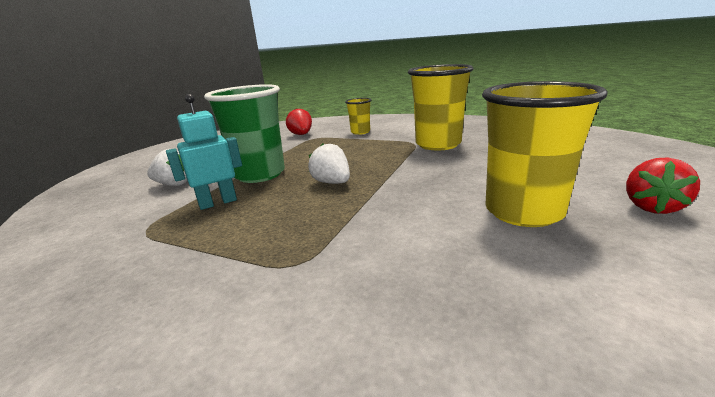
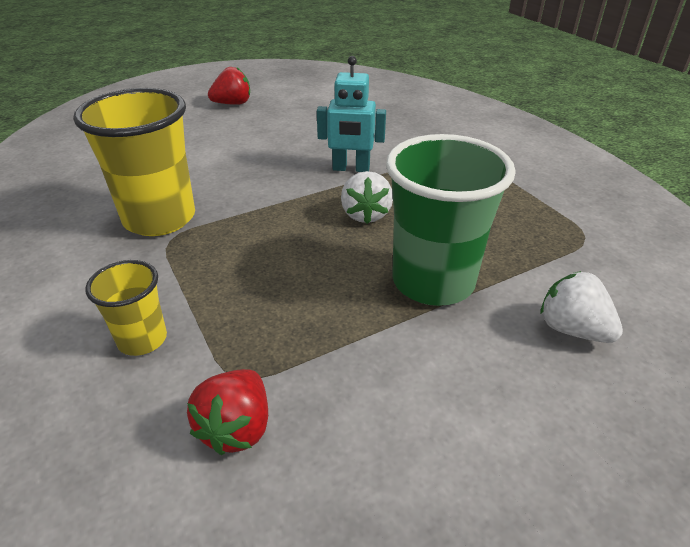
camera: 145 degrees left, 15 degrees up
(218, 203) = (505, 245): turquoise robot -> turquoise robot (351, 168)
(523, 211) = (291, 127): yellow cup -> none

